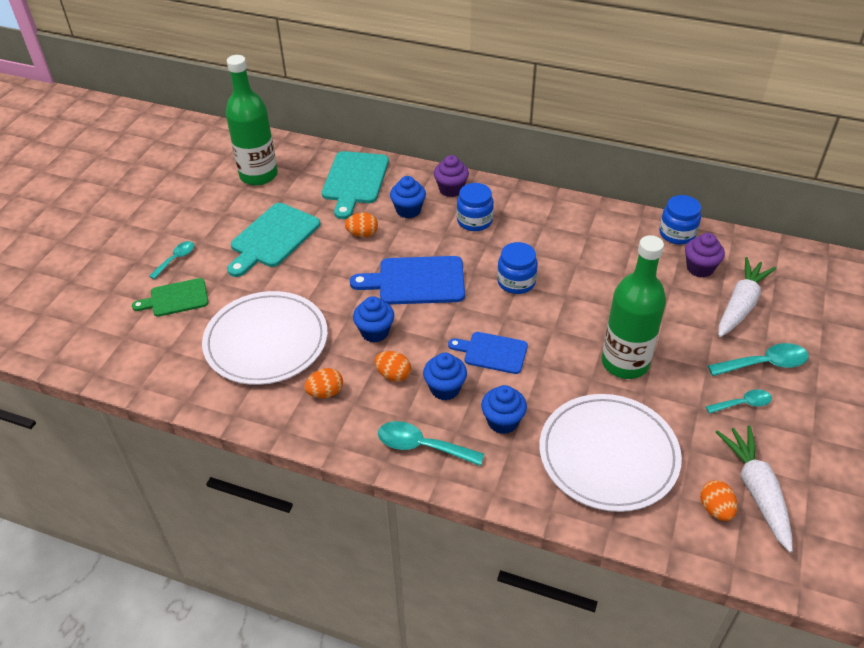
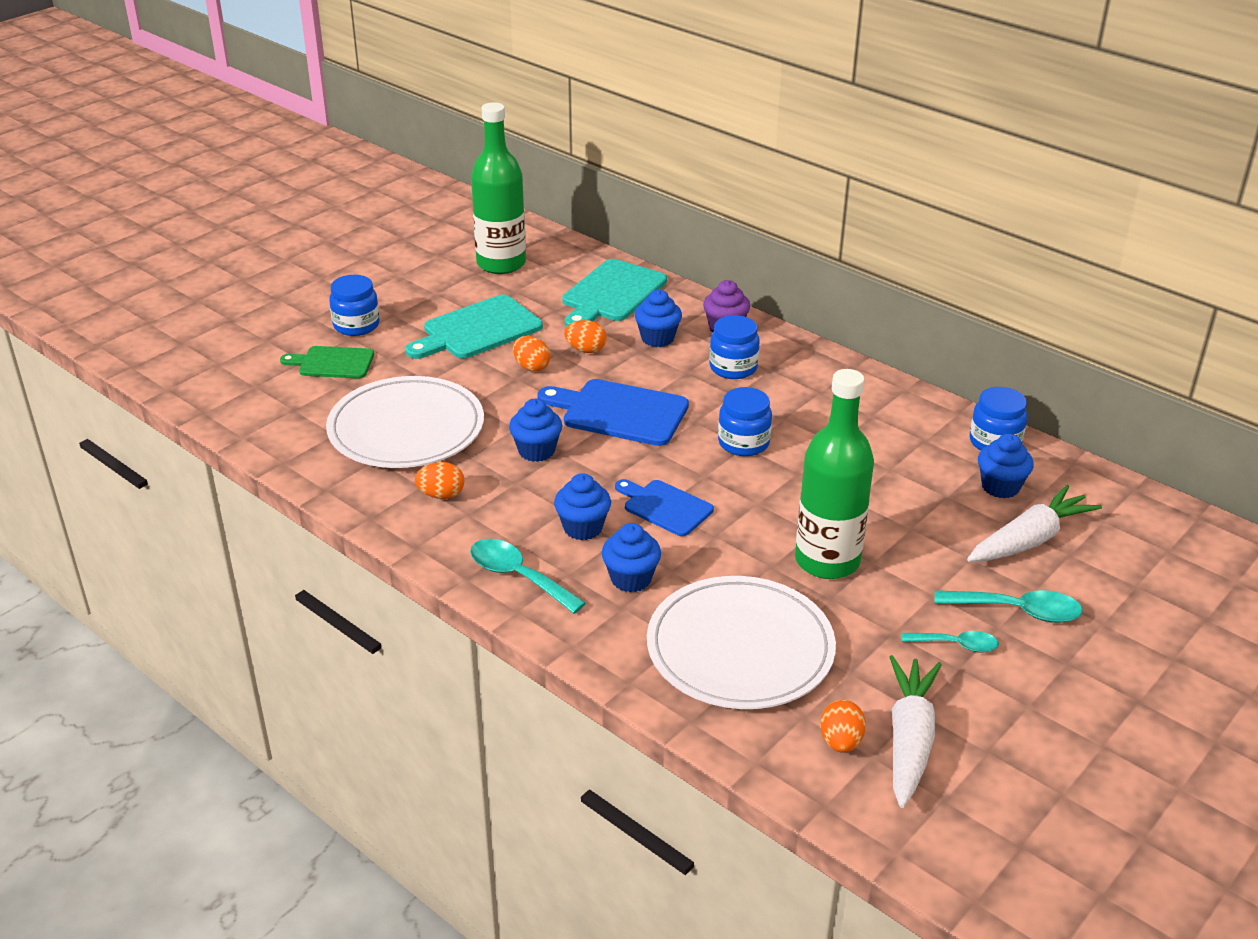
camera: 20 degrees right, 10 degrees down
(176, 259) = (356, 325): turquoise spoon -> blue jar
(393, 375) = (530, 498): orange egg -> orange egg (531, 367)
(700, 268) = (1000, 487): purple cupcake -> blue cupcake

